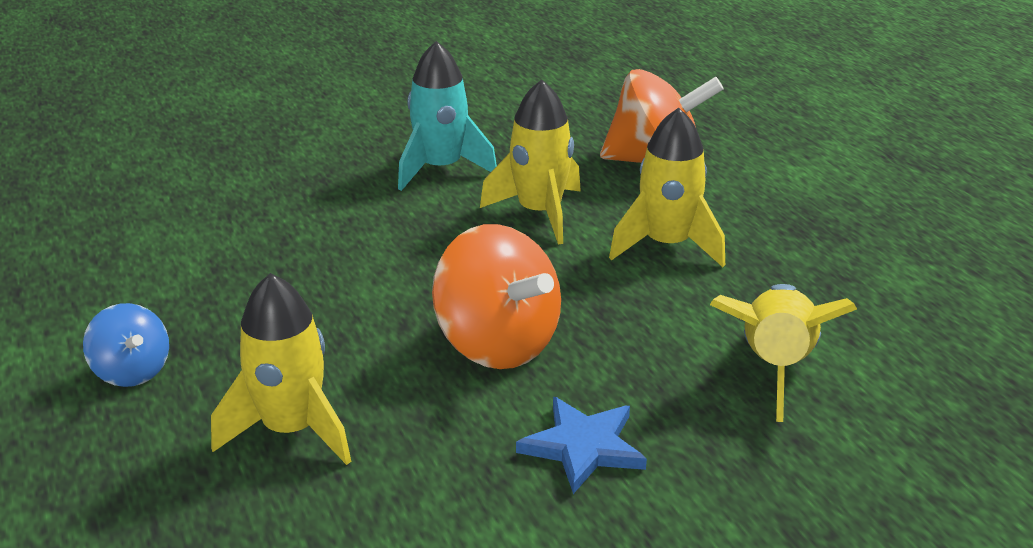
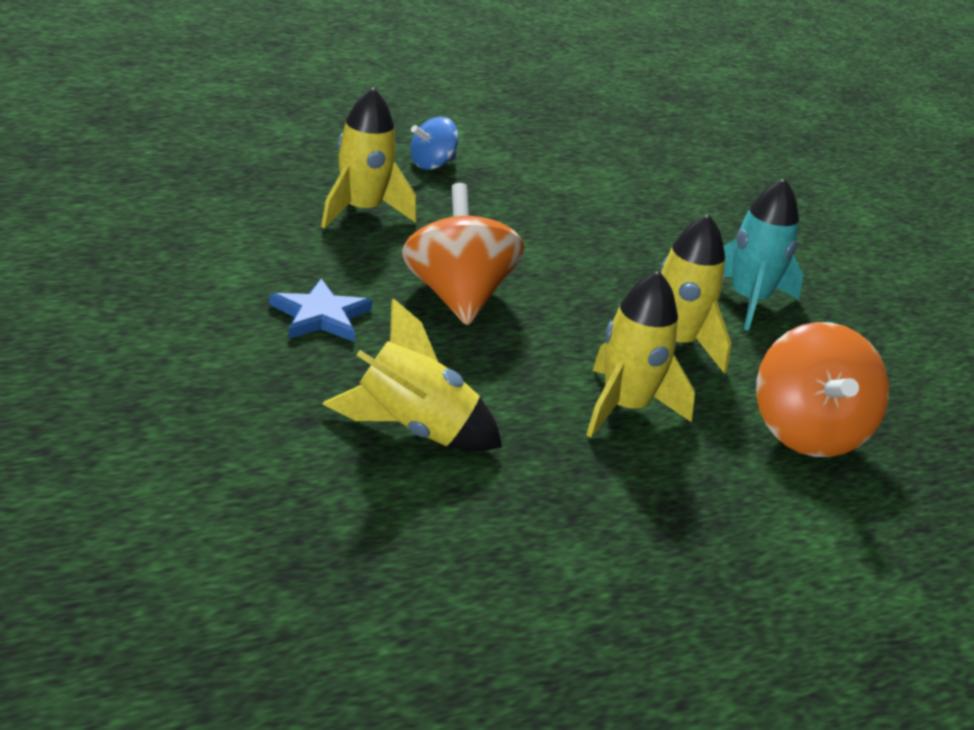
camera: 85 degrees right, 0 degrees up
(497, 344) = (457, 296): orange spinning top -> orange spinning top turned 120 degrees clockwise

